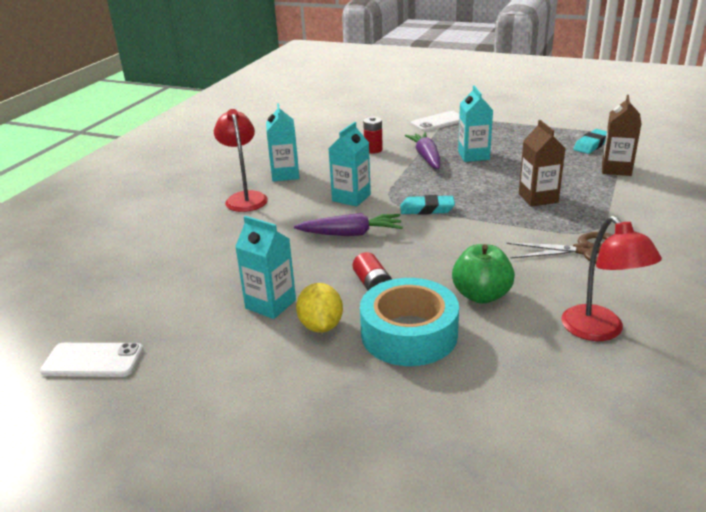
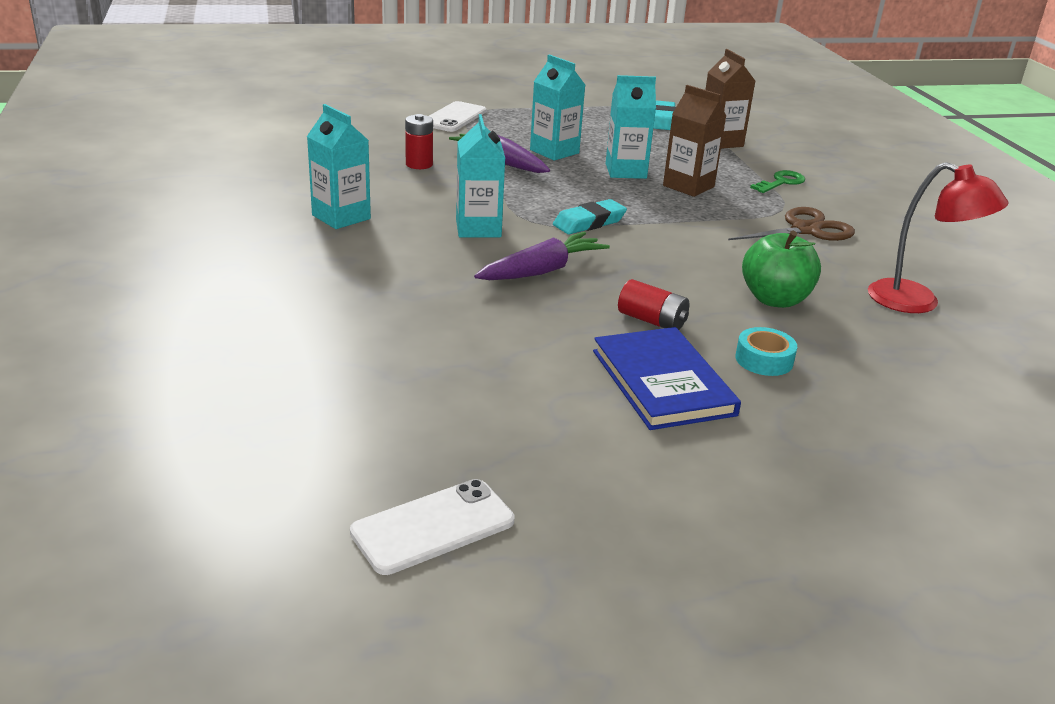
camera: 40 degrees left, 0 degrees up
(245, 198) = (327, 259): red lamp -> none
(270, 304) = (567, 378): turquoise carton -> turquoise carton (625, 171)
(321, 326) = (662, 382): yellow lemon -> blue book
(409, 334) = (764, 360): turquoise tape -> turquoise tape, size x0.46
(622, 210) = (781, 182): none -> green key

